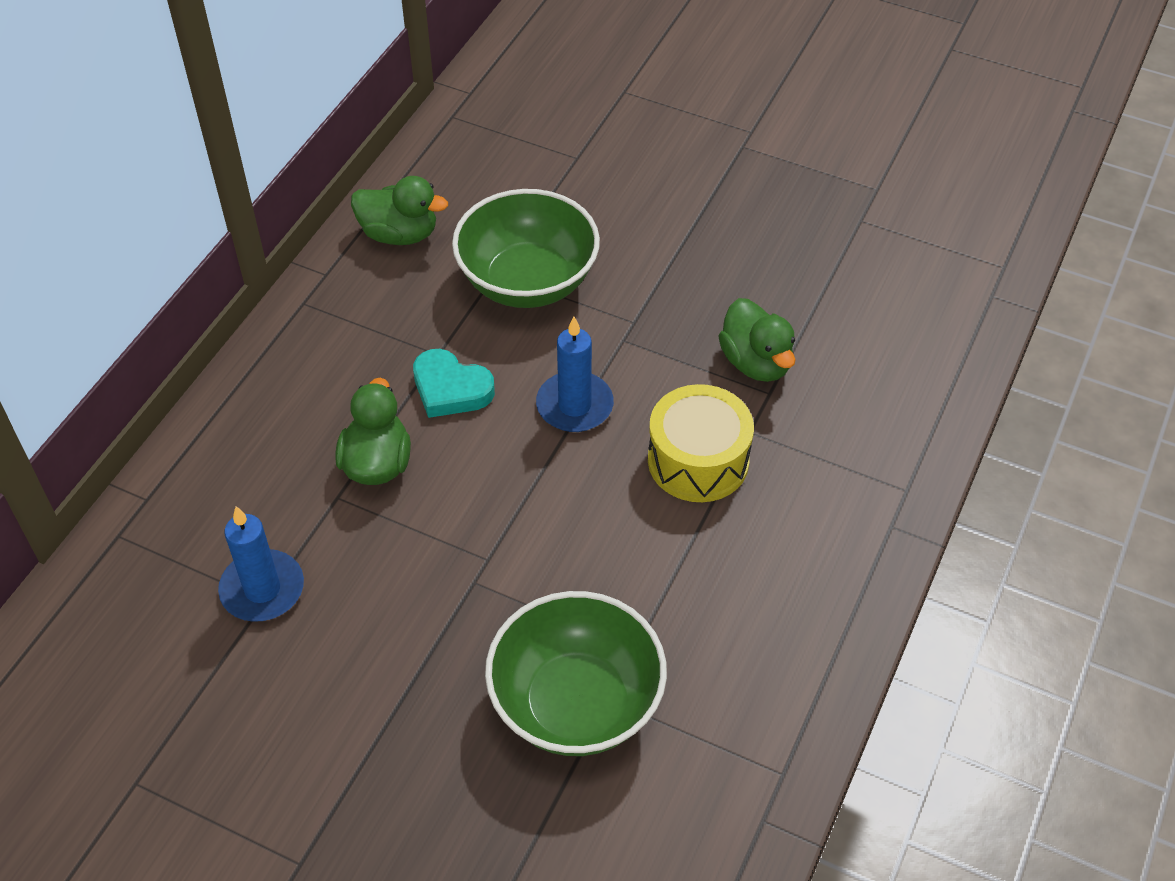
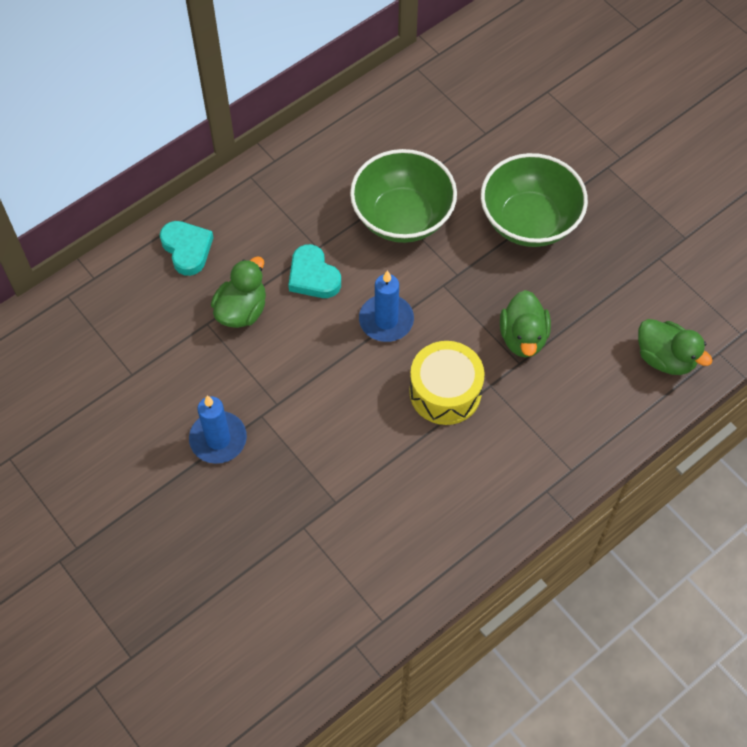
camera: 25 degrees right, 10 degrees up
(262, 417) = (187, 249): none -> turquoise heart
(262, 589) = (134, 367): blue candle -> blue candle (218, 439)
(399, 234) = (336, 148): green duck -> green duck (665, 358)
(576, 703) = (282, 521): green bowl -> green bowl (529, 221)

